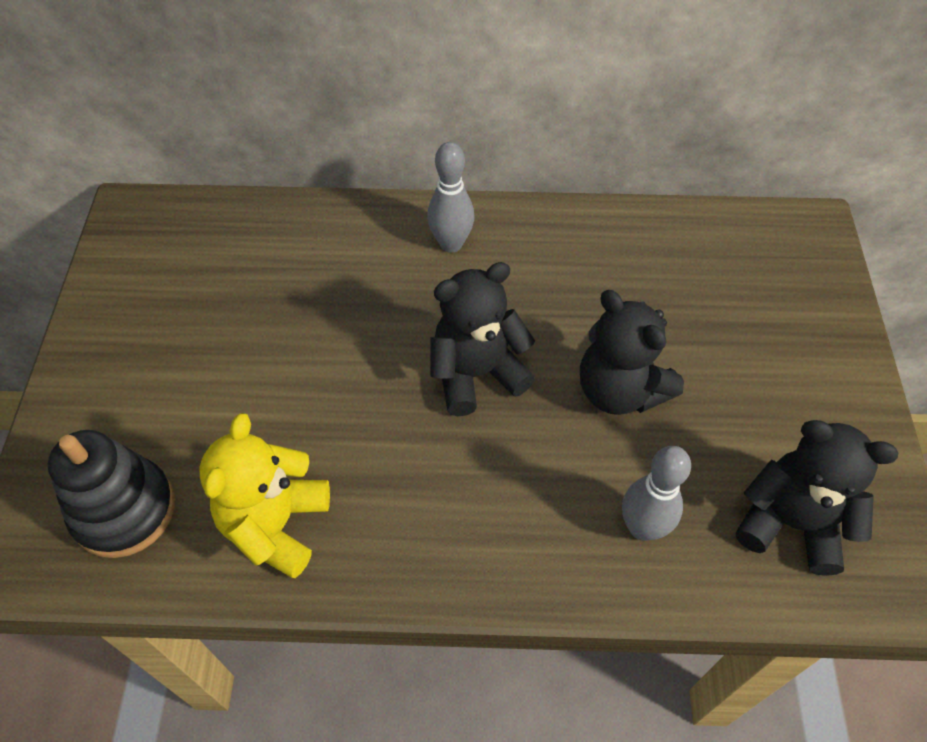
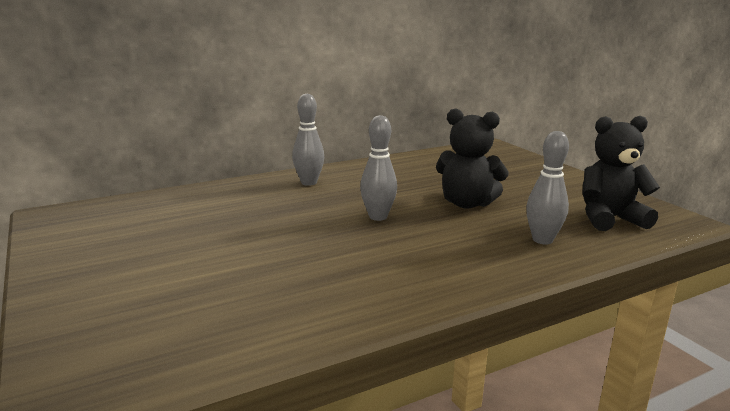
camera: 30 degrees left, 35 degrees down
(124, 510) = (162, 337): black stacking toy -> none
(276, 524) = (306, 305): yellow teddy bear -> none
(476, 374) = (378, 217): black teddy bear -> grey bowling pin

